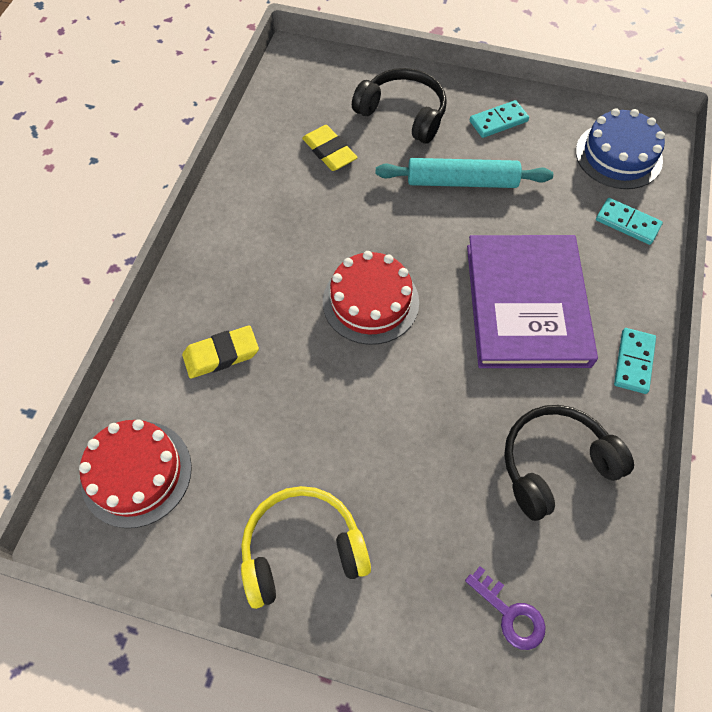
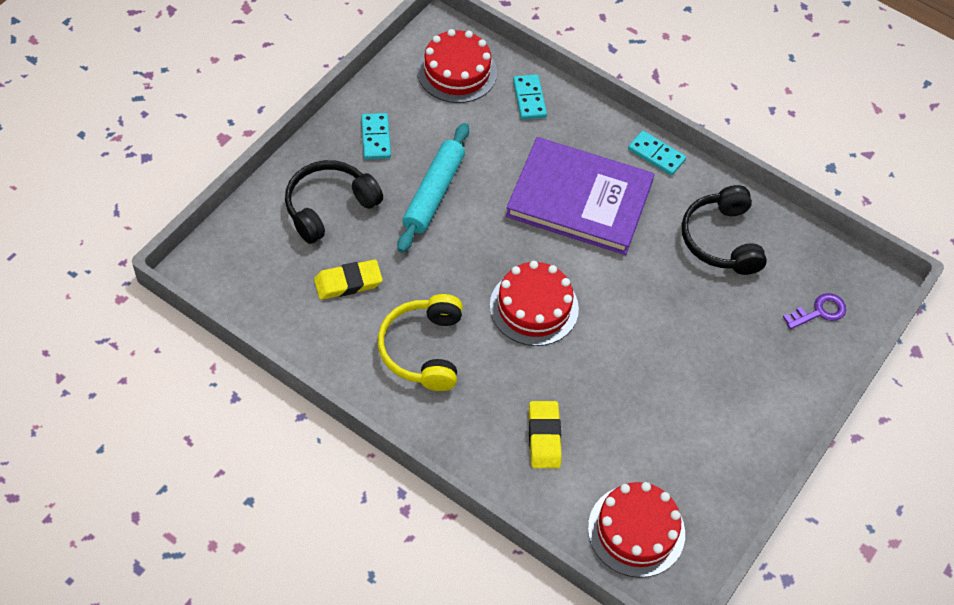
camera: 75 degrees left, 5 degrees down
(302, 549) = (737, 426): yellow headphones -> yellow headphones (423, 349)
(618, 155) = (457, 71): blue cake -> red cake
(627, 223) = (529, 99): turquoise domino -> turquoise domino turned 60 degrees counterclockwise

